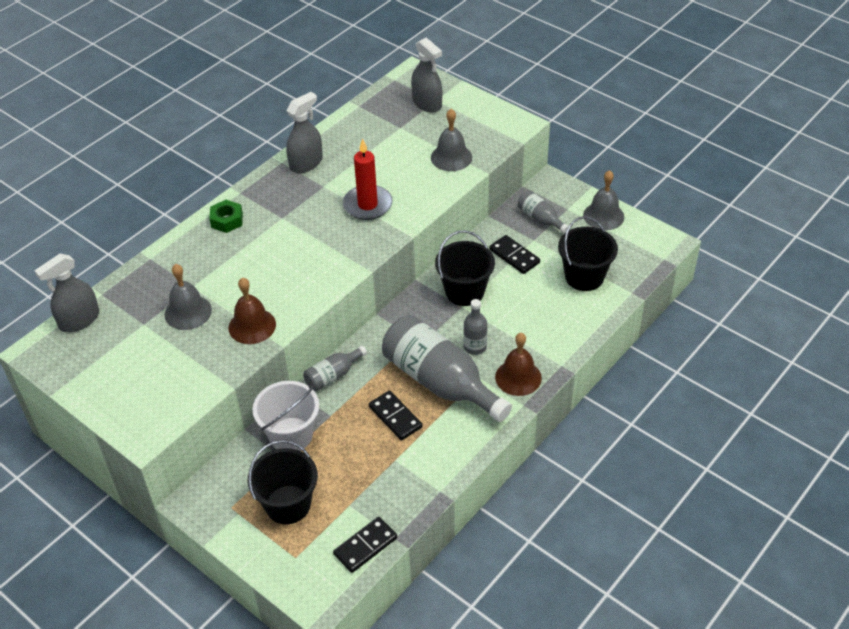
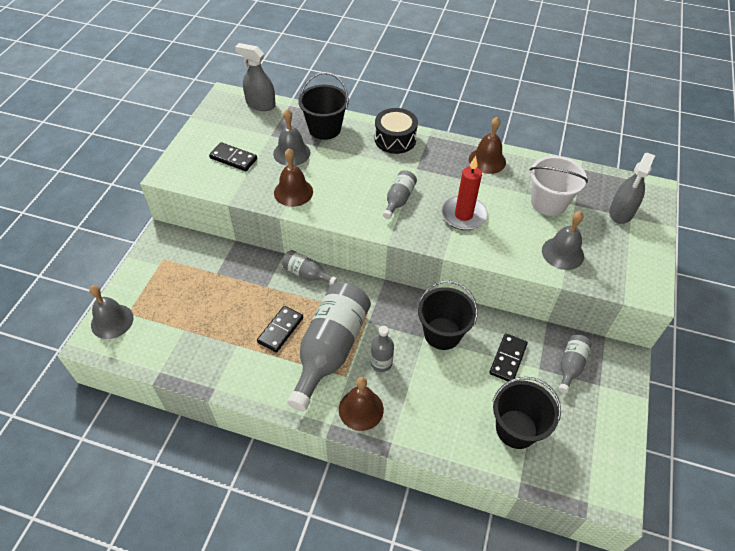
camera: 65 degrees right, 5 degrees up
(227, 220) = (395, 139): green nut -> black drum
(288, 504) = (174, 291): black bucket -> black bucket (325, 128)
(291, 435) = (239, 269): white bucket -> white bucket (548, 202)
(306, 163) = (487, 160): grey spray bottle -> brown bell
(317, 245) = (398, 200): none -> grey bottle
(365, 546) = (147, 354): black domino -> black domino (233, 158)
(603, 216) = (612, 422): grey bell -> grey bell (112, 321)

